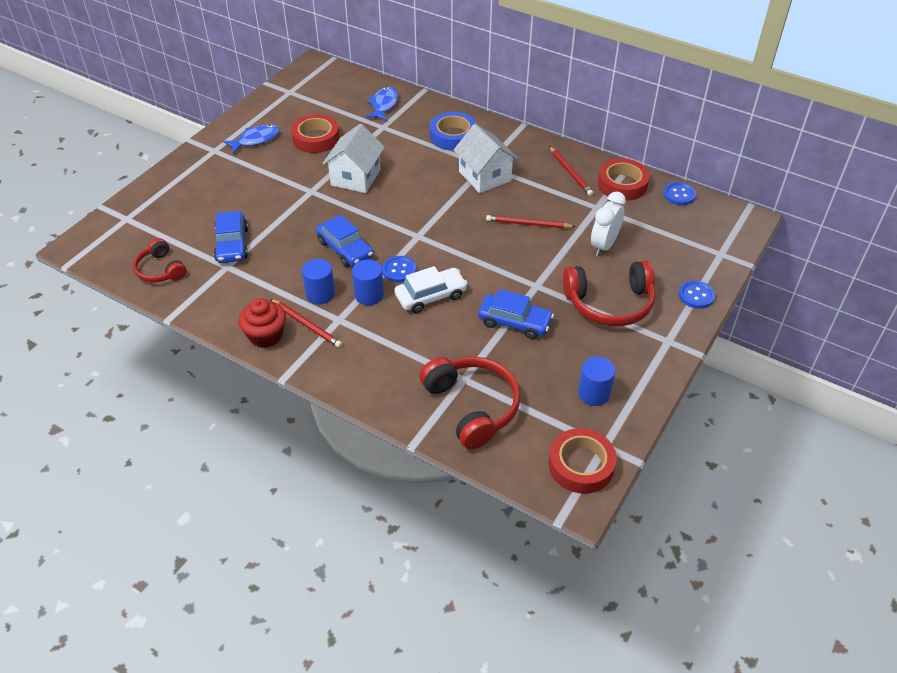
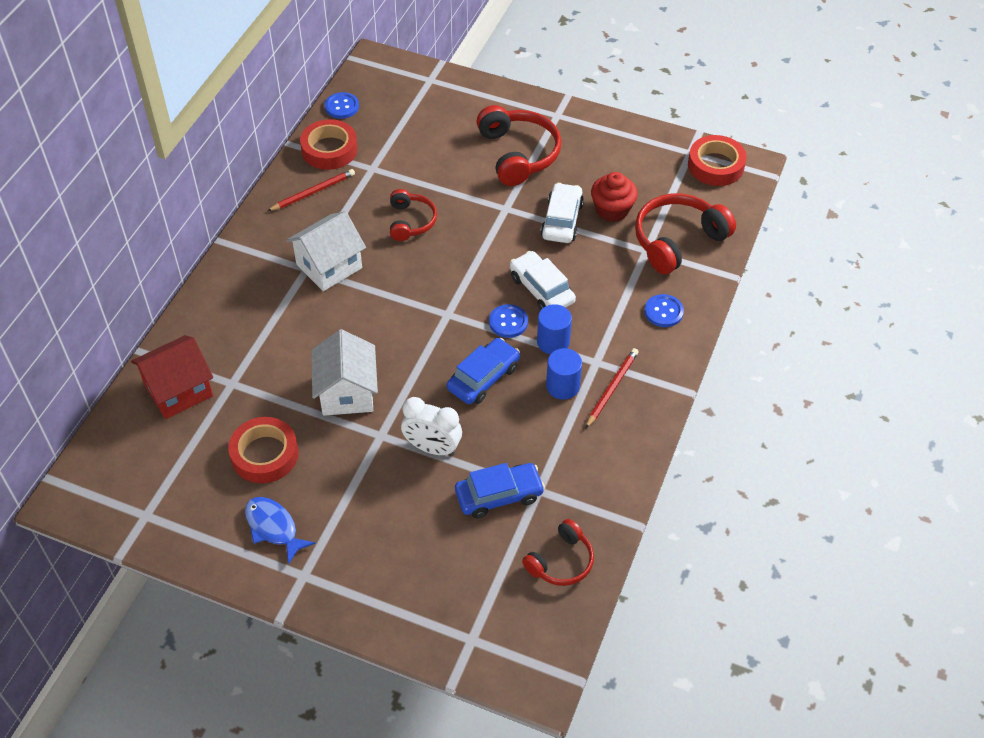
camera: 100 degrees left, 5 degrees up
(266, 335) = (637, 422): red cupcake -> red cupcake (612, 210)
(355, 177) = (347, 392): white house -> white house turned 75 degrees clockwise
(384, 105) = (178, 391): blue fish -> red house
(453, 136) = (248, 306): blue tape -> none
(514, 322) = (562, 220): blue car -> white car
(528, 224) = (410, 221): red pencil -> red headphones
(594, 393) = (635, 161): blue cylinder -> none
(604, 245) = (434, 161): white clock -> white clock (432, 448)
(696, 295) = (493, 97): blue button -> blue button (663, 312)

